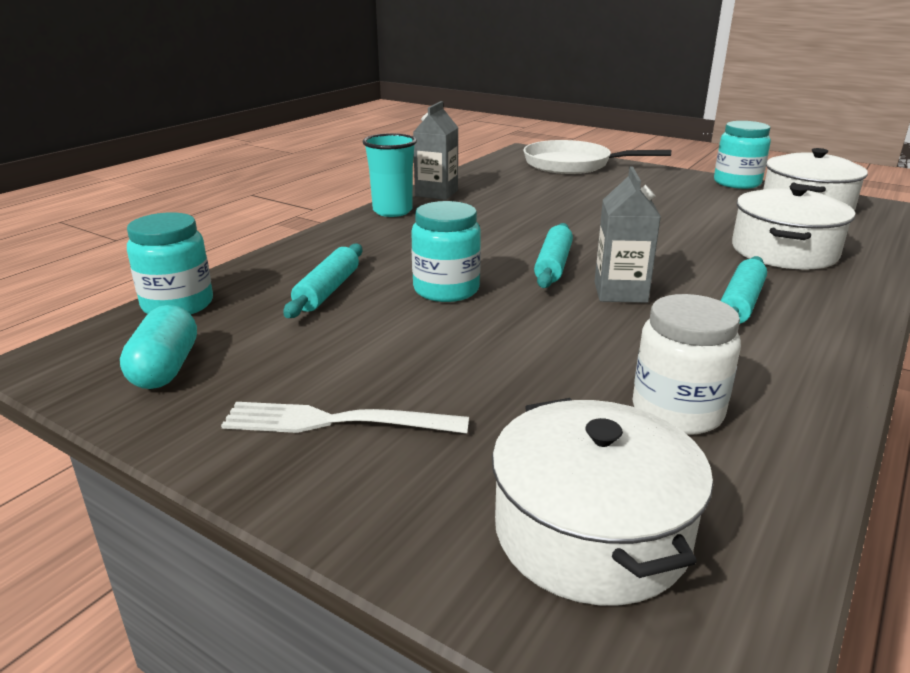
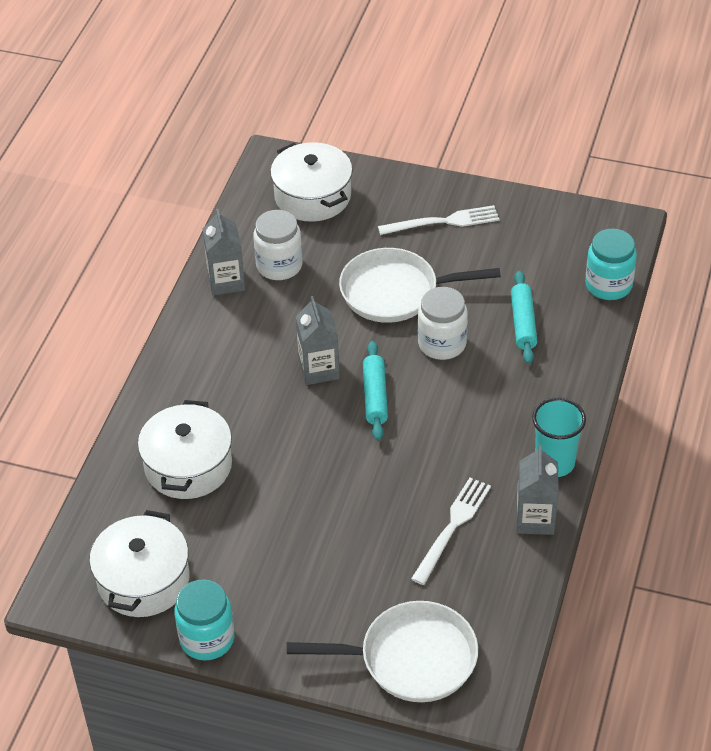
camera: 165 degrees right, 20 degrees up
(165, 368) = (558, 234): turquoise capsule -> none
(446, 290) = (442, 343): turquoise jar -> white jar
(481, 345) = (395, 292): none -> white pan
(511, 197) = (452, 527): none -> white fork
(740, 303) = (235, 375): turquoise rolling pin -> none
(780, 405) = (226, 281): none -> grey carton

